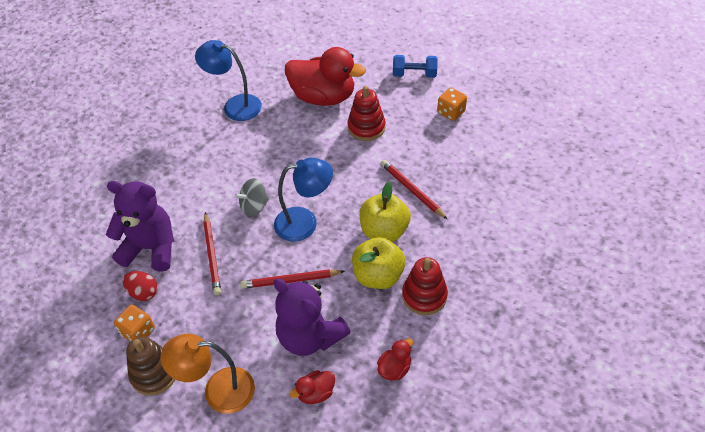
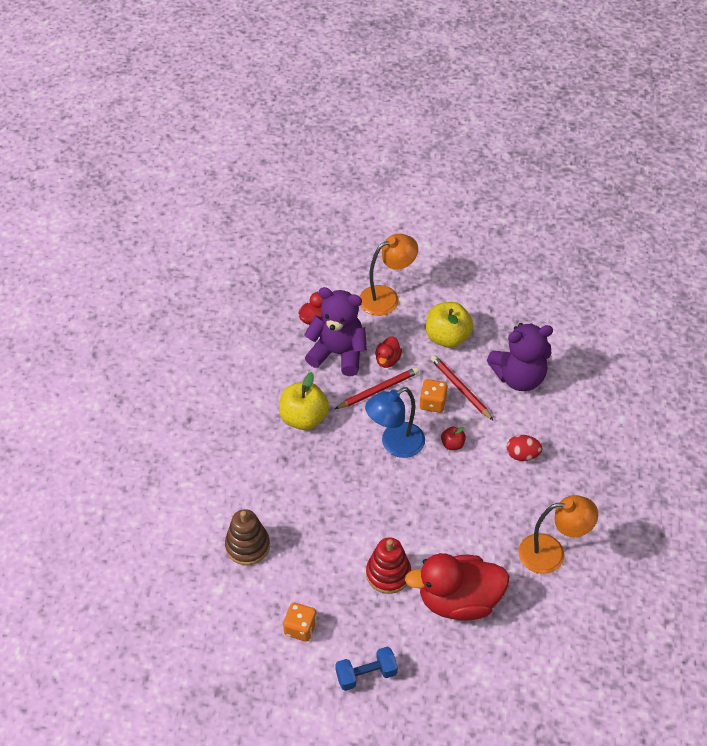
camera: 155 degrees right, 0 degrees up
(138, 331) = (477, 314): orange dice -> orange dice (432, 403)
(143, 292) = (496, 342): red egg -> red egg (522, 455)
(154, 373) = (442, 293): brown stacking toy -> brown stacking toy (247, 546)
(235, 106) = (551, 553): blue lamp -> orange lamp
(254, 206) = (452, 444): grey spinning top -> red apple
(384, 231) = (316, 461): yellow apple -> yellow apple (447, 337)
(394, 368) = (260, 352): red duck -> red duck (387, 360)
(412, 190) = (306, 512): red pencil -> none
(424, 296) = (256, 414): red stacking toy -> none

